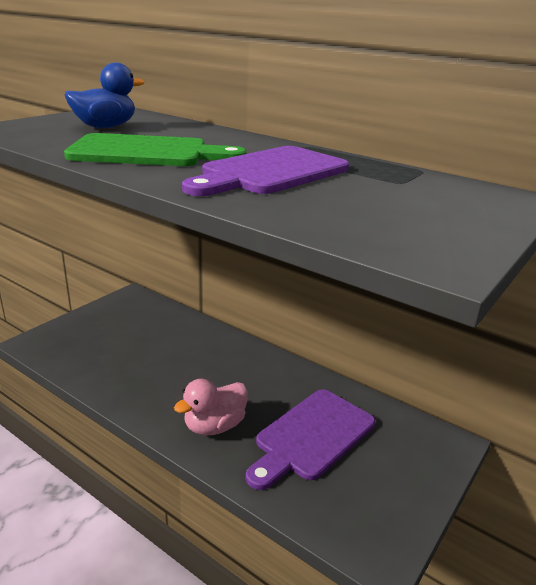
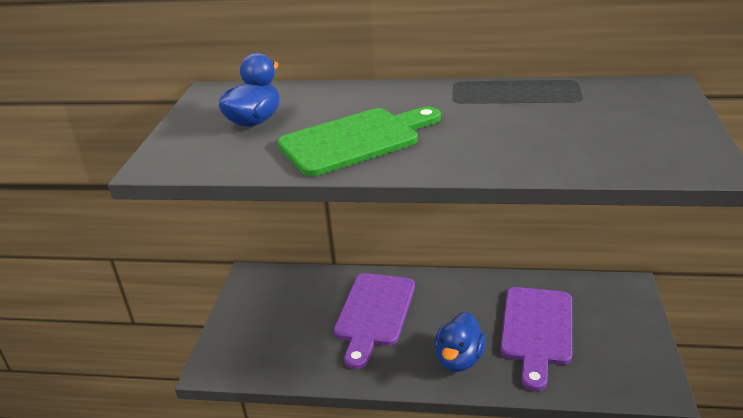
camera: 25 degrees left, 5 degrees up
(214, 426) = (459, 359): pink duck -> blue duck
(270, 172) = (484, 125): purple cutting board -> purple cutting board (374, 313)

